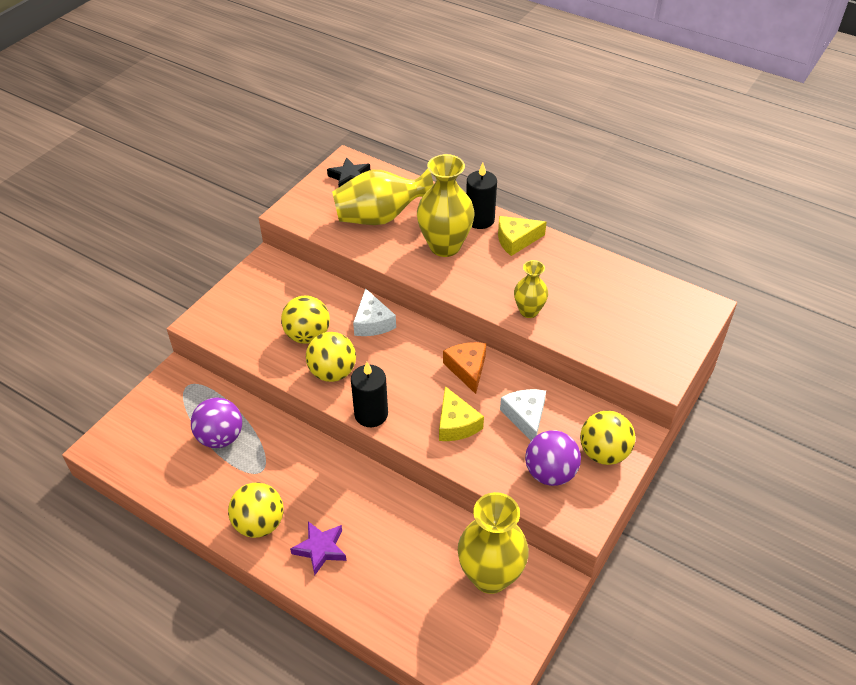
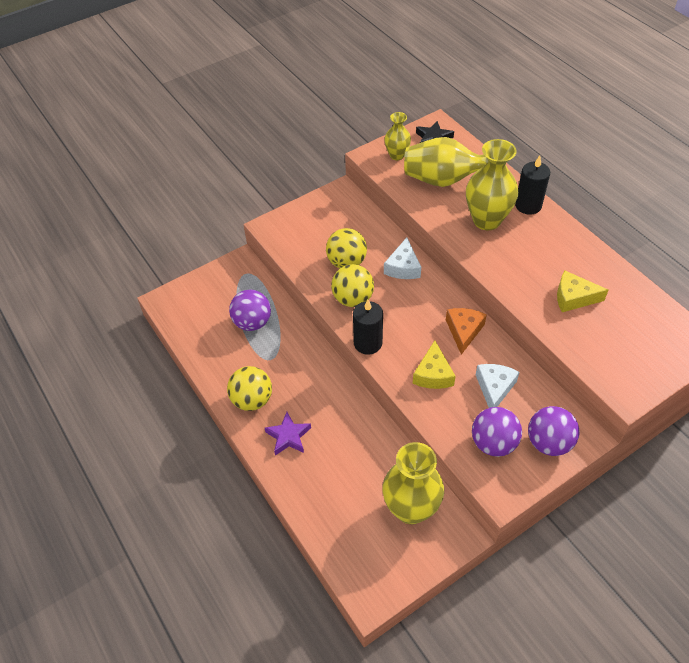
camera: 25 degrees right, 5 degrees up
(516, 240) = (552, 232): yellow cheese -> yellow cheese (573, 297)
(529, 311) = (533, 298): yellow vase -> yellow vase (397, 155)
(603, 453) = (548, 442): yellow ball -> purple ball

